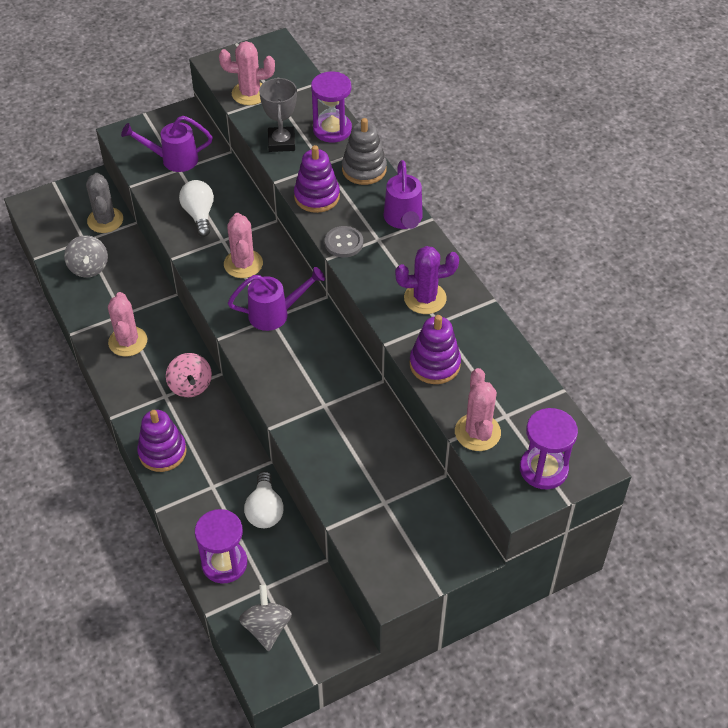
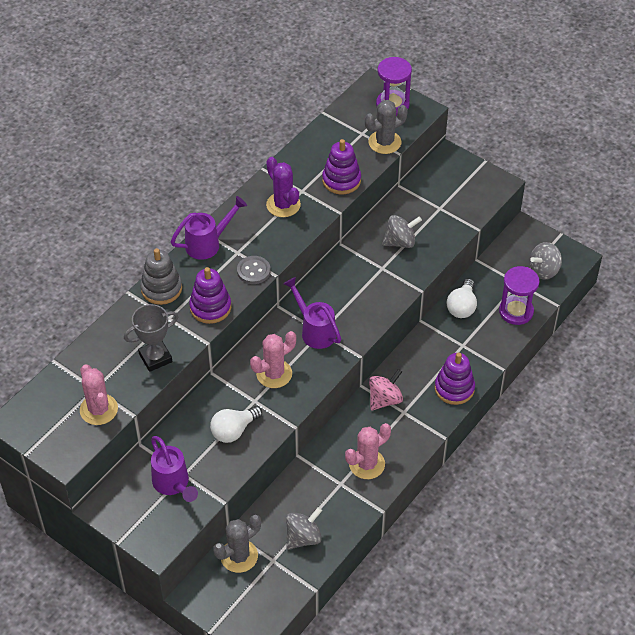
camera: 115 degrees left, 0 degrees up
(264, 510) = (462, 307): white light bulb -> white light bulb turned 135 degrees clockwise
(332, 129) = (121, 329): purple hourglass -> none
(352, 438) = (400, 242): none -> grey spinning top
(477, 432) = (384, 142): pink cactus -> grey cactus

